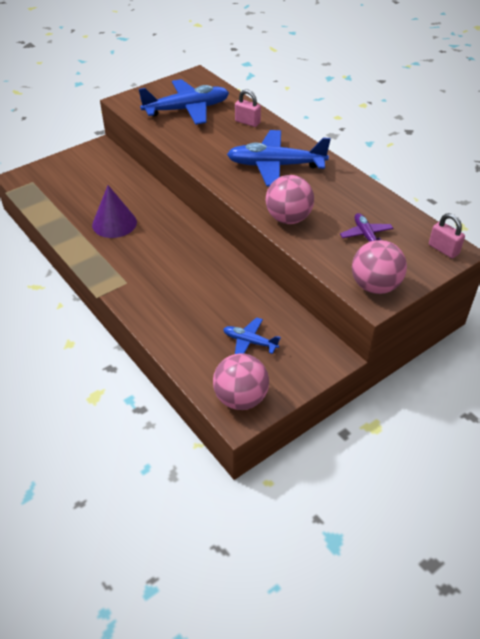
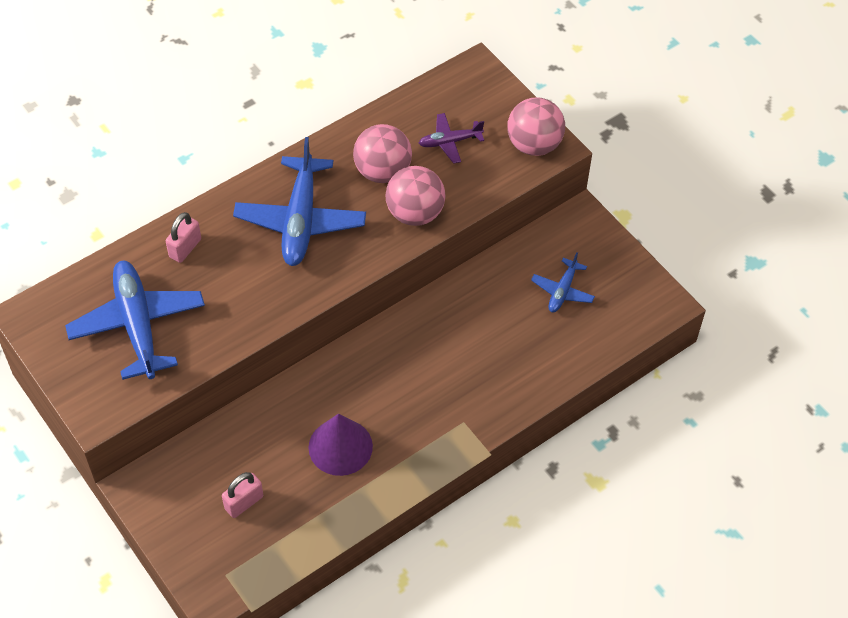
camera: 90 degrees left, 10 degrees up
(241, 398) = (642, 301): pink ball -> pink ball (382, 171)
(443, 249) = (473, 77): pink padlock -> pink padlock (244, 502)

